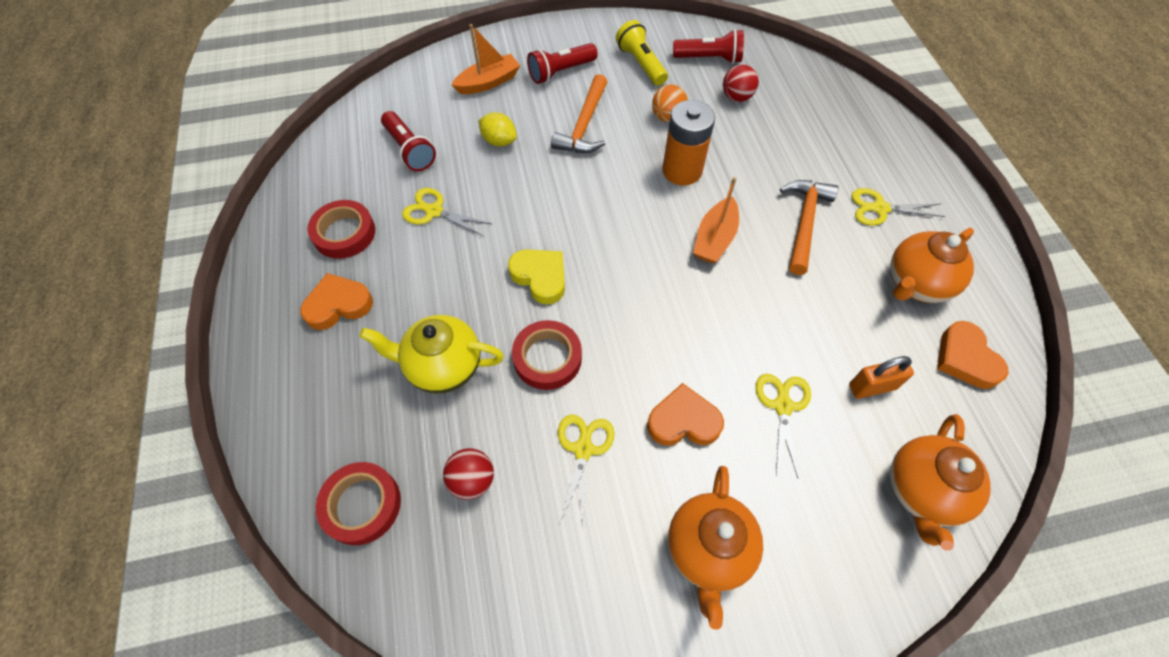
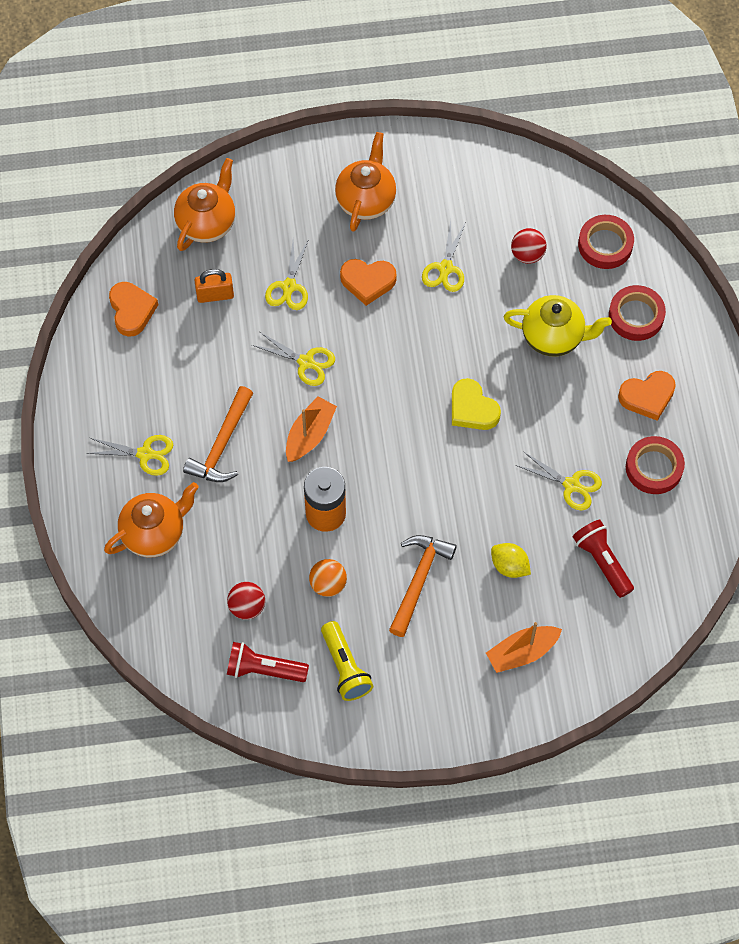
camera: 175 degrees left, 5 degrees up
(547, 358) = (469, 337): red tape -> red tape (636, 316)
(561, 72) = (439, 662): red flashlight -> none
(737, 313) = (306, 362): none -> yellow scissors
(915, 284) = (144, 376): orange teapot -> orange teapot (154, 533)

